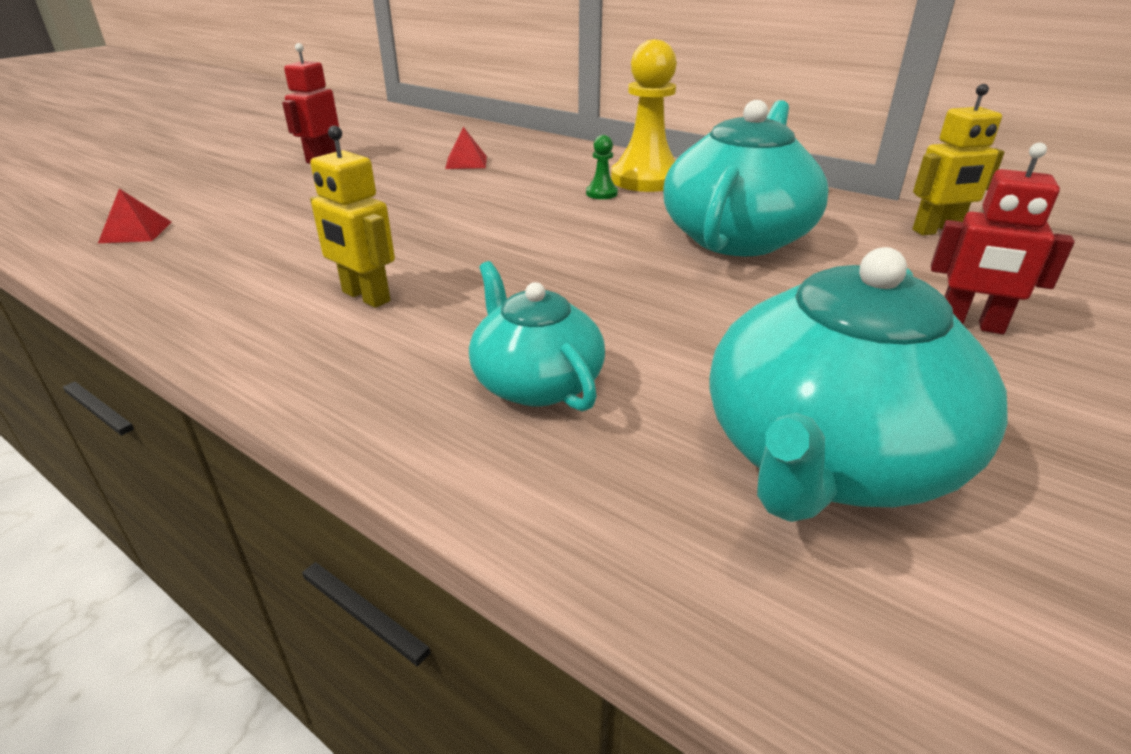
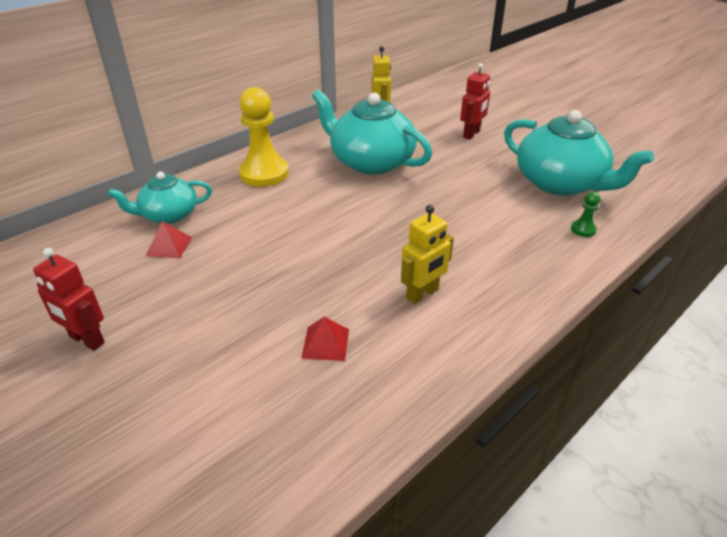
camera: 80 degrees left, 5 degrees up
(135, 232) = (253, 455): red pyramid -> red pyramid (325, 343)
(536, 382) = (517, 238): turquoise teapot -> turquoise teapot (169, 215)
(601, 193) = (282, 193): green pawn -> green pawn (583, 229)

